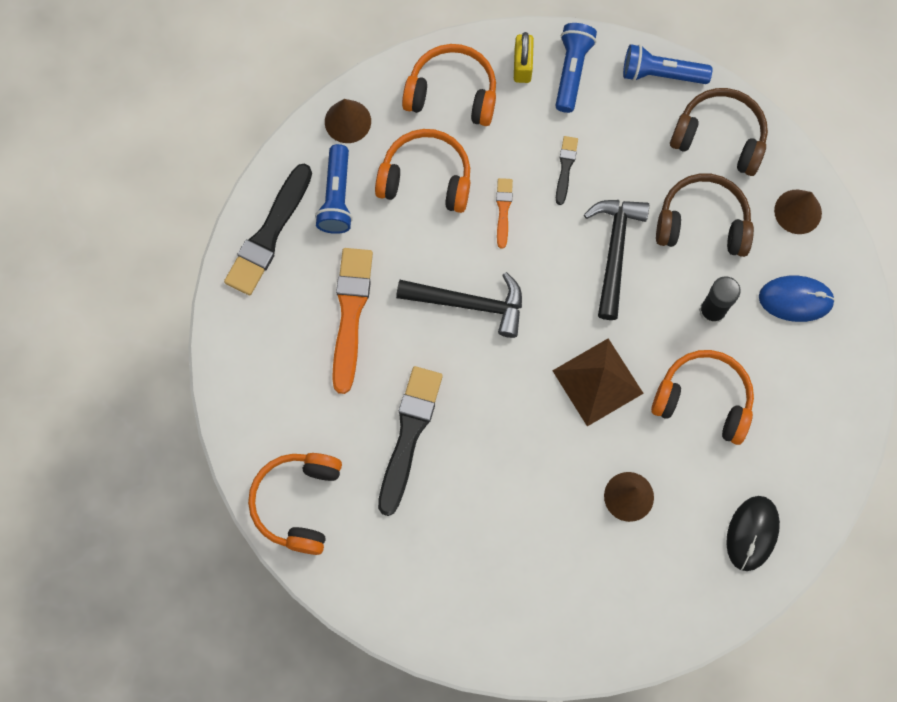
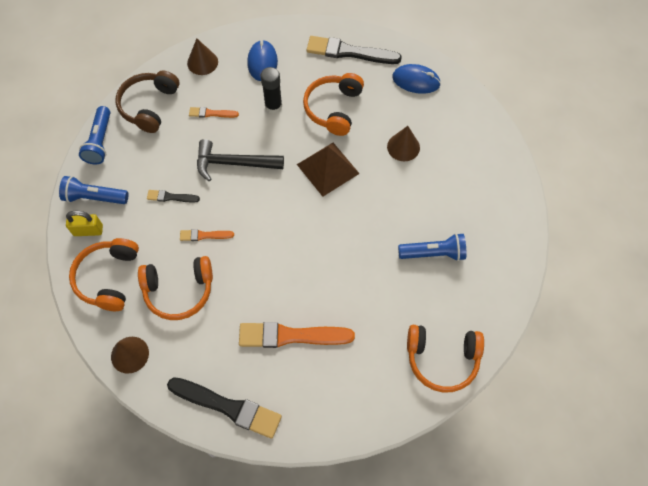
camera: 95 degrees left, 10 degrees down
(337, 197) = (195, 356): blue flashlight -> blue flashlight (433, 253)
(409, 435) = (380, 285): black brush -> black brush (349, 52)
(426, 178) = (179, 291): orange headphones -> orange headphones turned 105 degrees counterclockwise
(469, 304) = (278, 253): black hammer -> none
(702, 223) = (211, 113): brown headphones -> orange brush
(752, 533) = (416, 81): black mouse -> blue mouse

